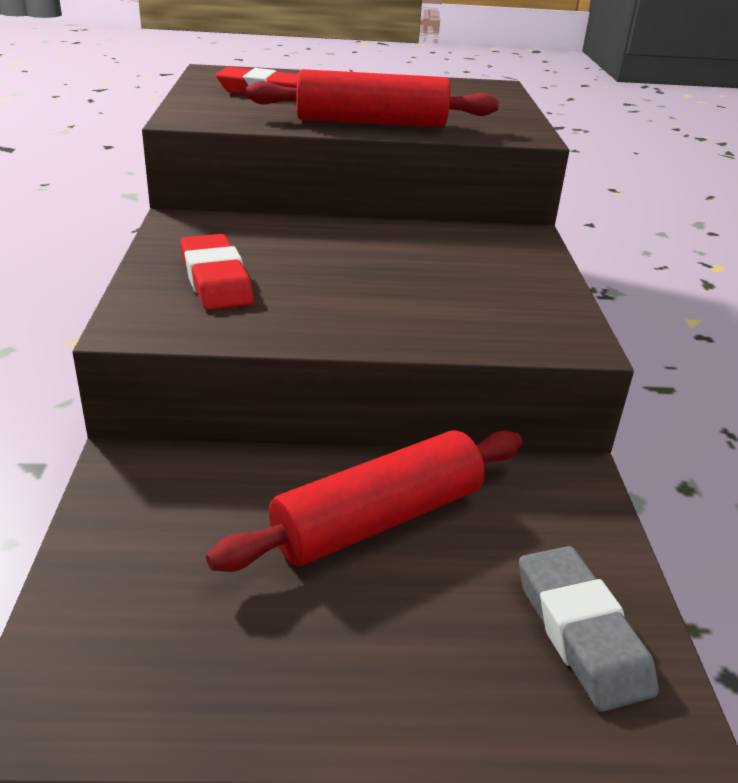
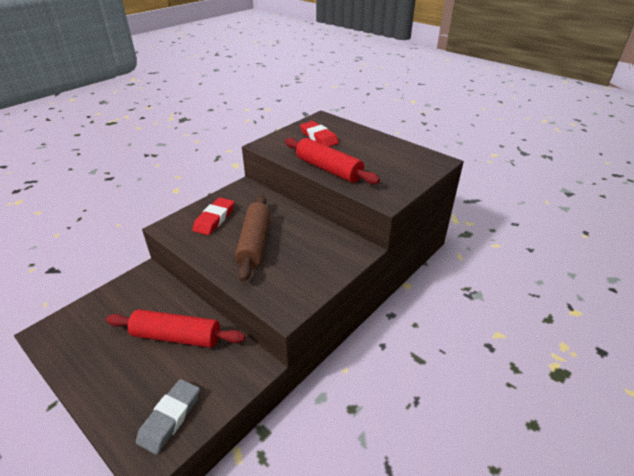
camera: 45 degrees right, 5 degrees up
(358, 284) = (254, 243): none -> brown rolling pin

